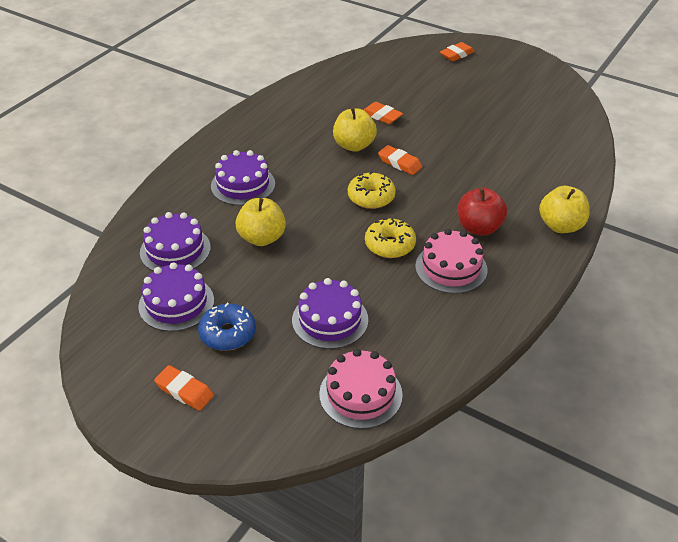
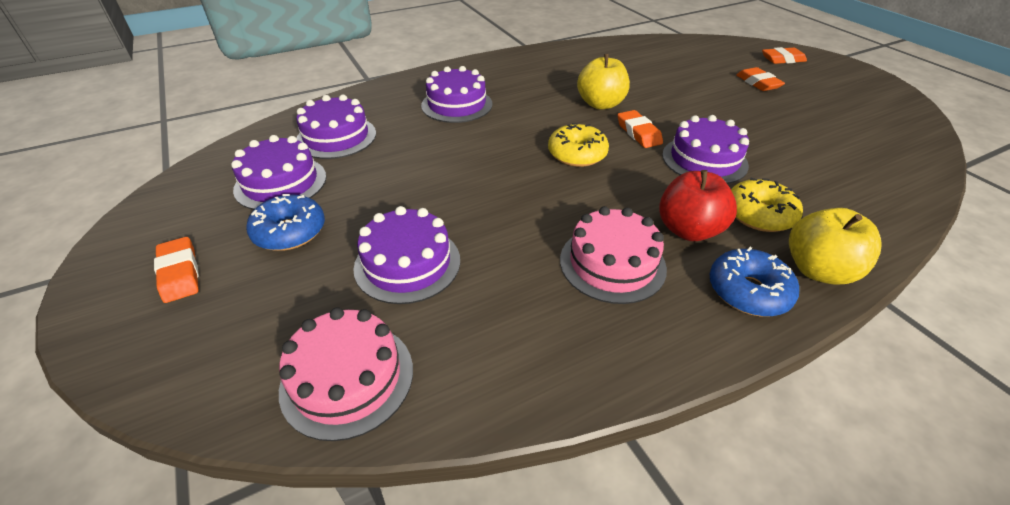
camera: 30 degrees right, 0 degrees up
(262, 238) = (425, 154): yellow apple -> none
(382, 116) = (653, 88): orange eraser -> orange eraser (758, 83)
(390, 245) = (555, 208): yellow donut -> yellow donut (759, 215)
(457, 171) = (704, 160): none -> purple cake
(533, 254) = (748, 291): none -> blue donut

